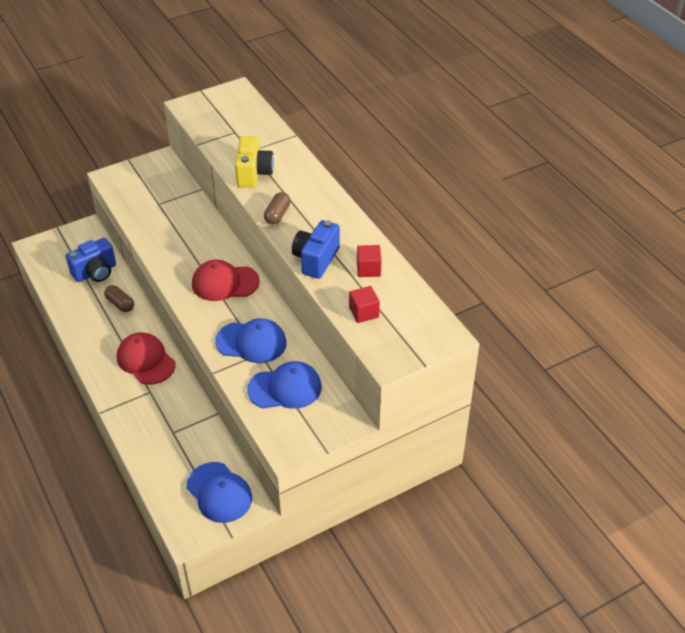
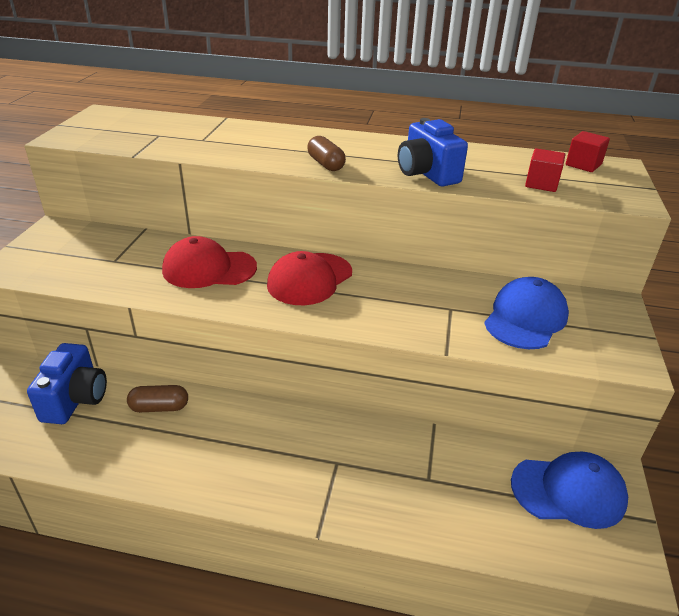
camera: 50 degrees left, 10 degrees down
(146, 360) = (281, 437): red cap -> red cap (209, 269)
(251, 342) = (427, 305): blue cap -> none
(253, 173) = (240, 150): yellow camera -> none
(368, 269) = (477, 159): red cube -> red cube (583, 165)

